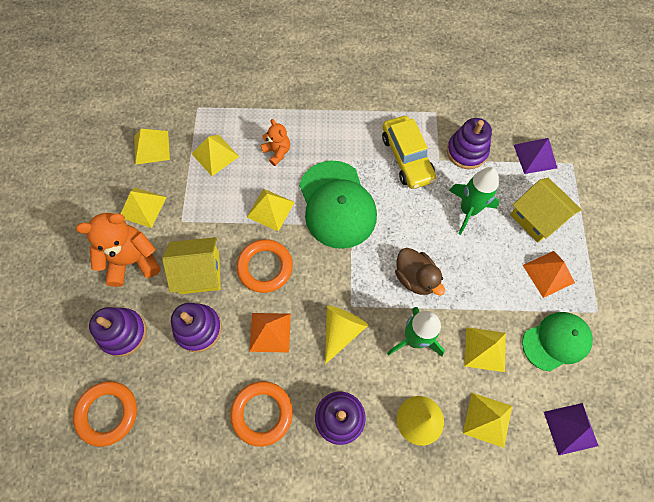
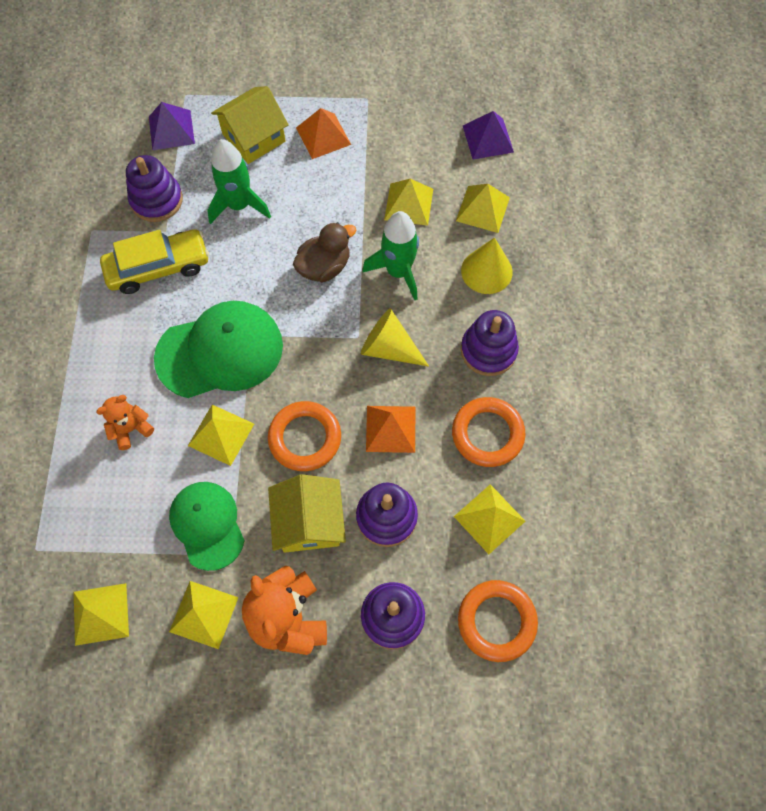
camera: 90 degrees left, 0 degrees up
(215, 155) = (125, 515): yellow pyramid -> yellow pyramid (489, 518)
(556, 341) = (399, 138): green cap -> green cap (207, 525)

